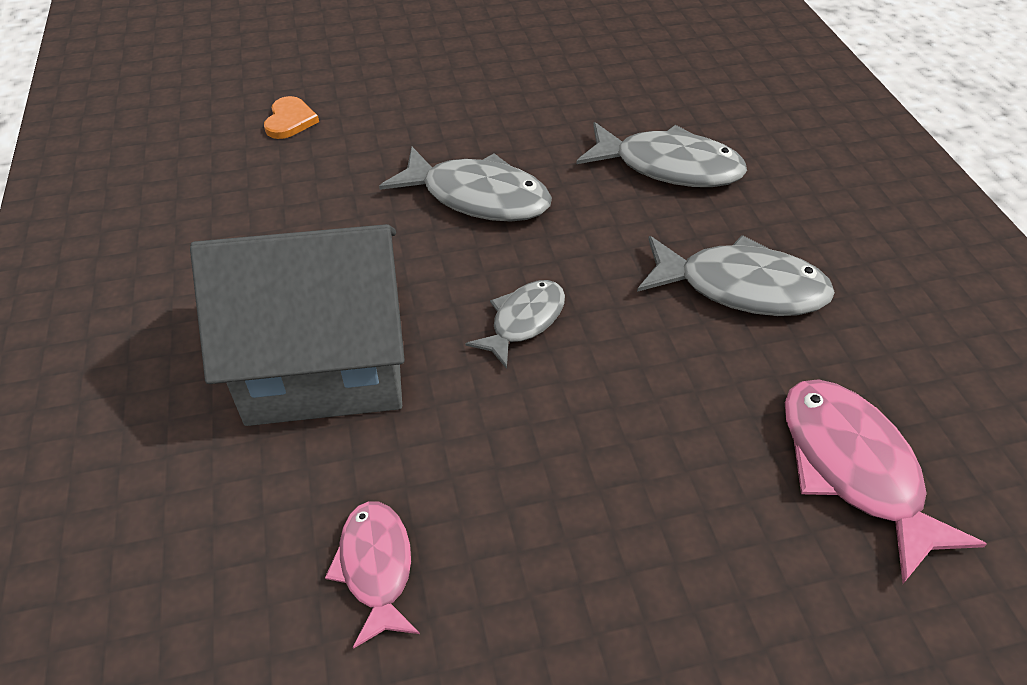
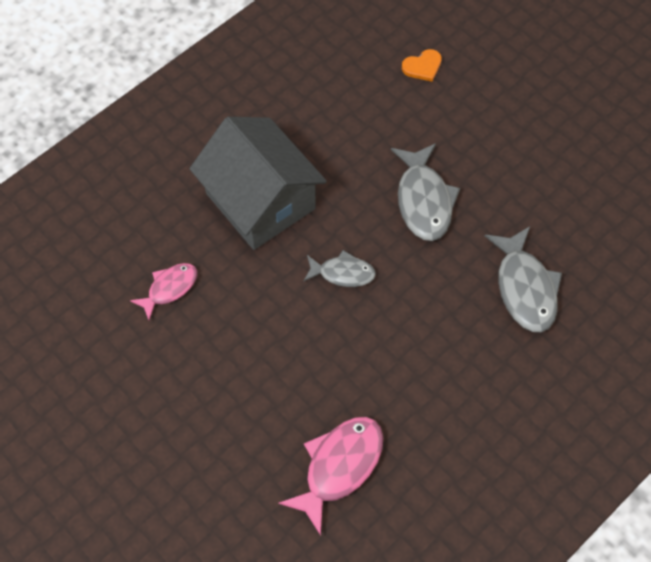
camera: 60 degrees right, 15 degrees up
(741, 288) = (439, 369): grey fish -> none

